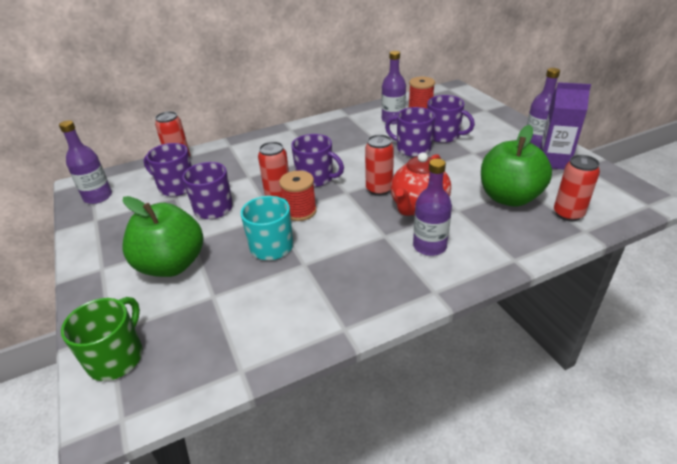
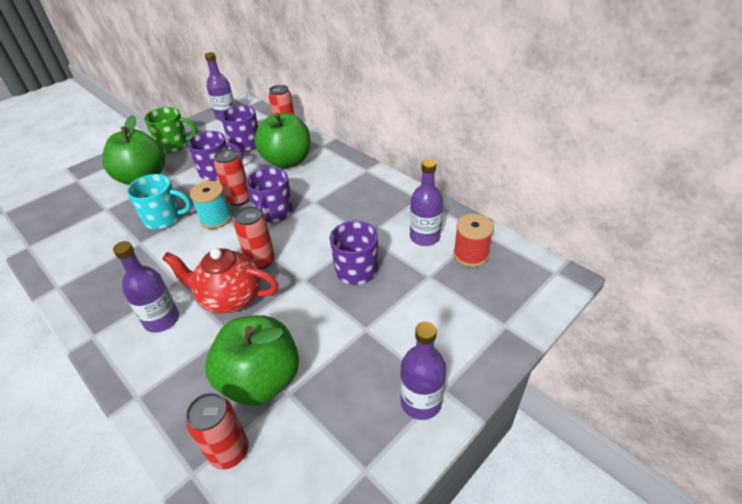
camera: 70 degrees right, 5 degrees up
(117, 357) = (54, 191): green mug -> green mug (174, 145)
(238, 165) = (287, 161): none -> green apple
(300, 211) = (216, 219): red spool -> turquoise spool
(444, 136) = (401, 292): purple mug -> none
(553, 161) = (369, 428): purple carton -> none

